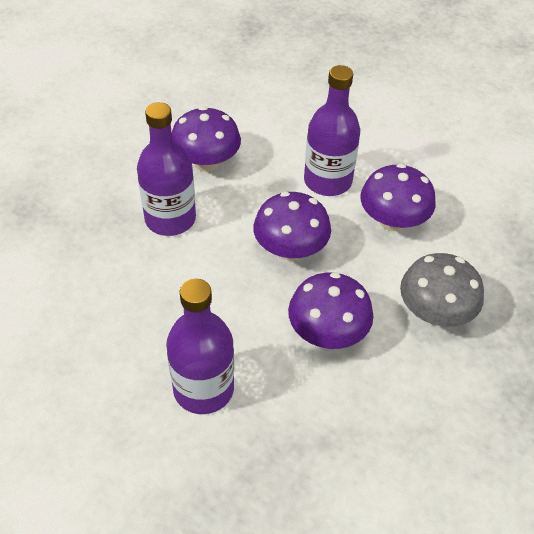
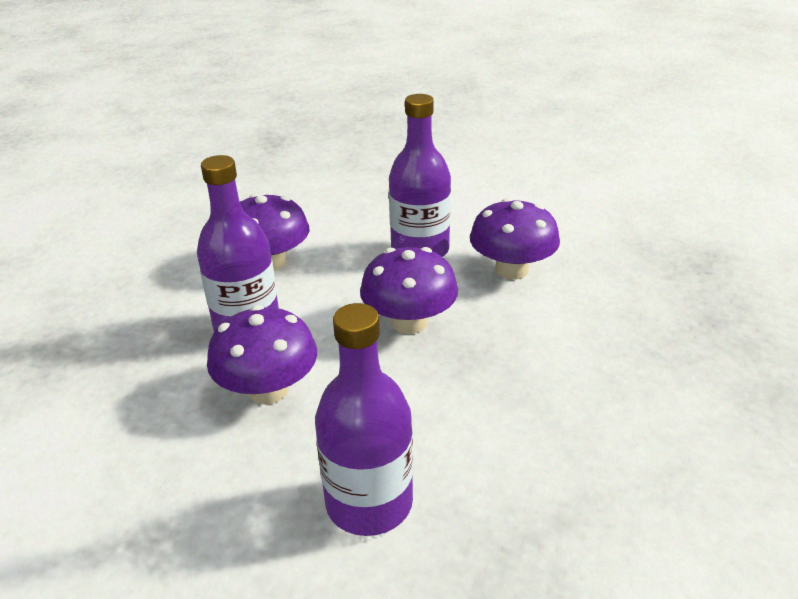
camera: 15 degrees left, 15 degrees down
(327, 332) = (497, 396): purple mushroom -> purple mushroom (268, 390)
(434, 312) = (609, 344): grey mushroom -> none

